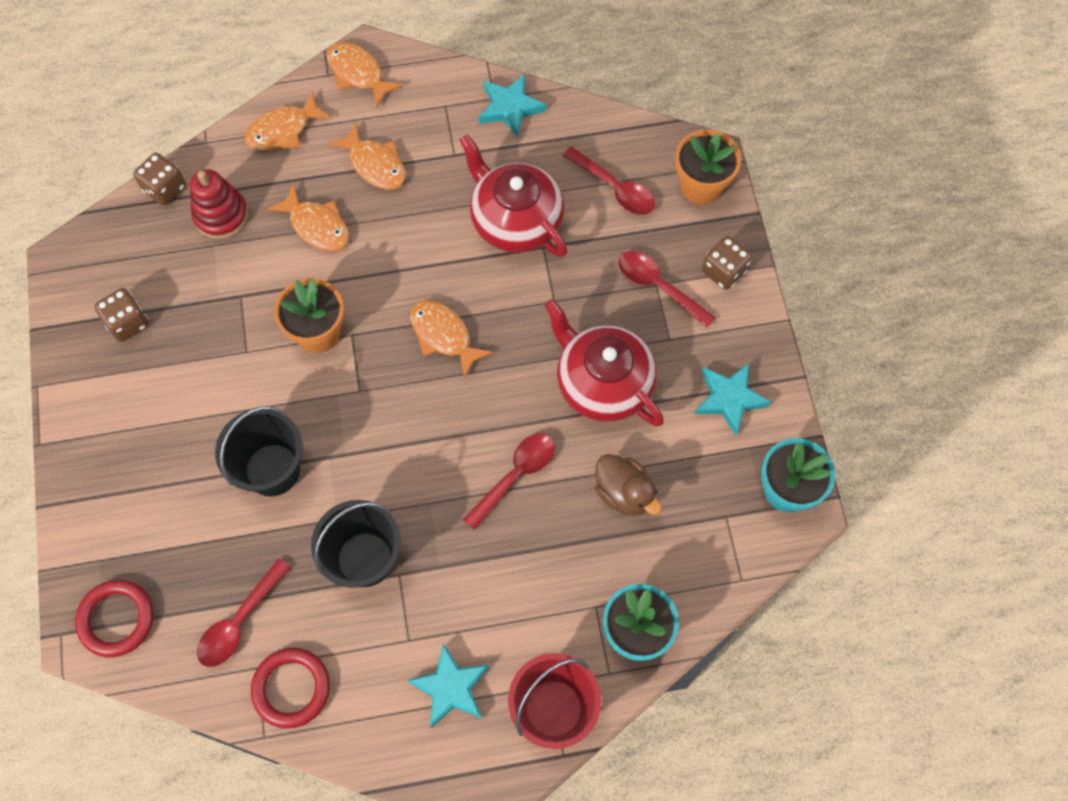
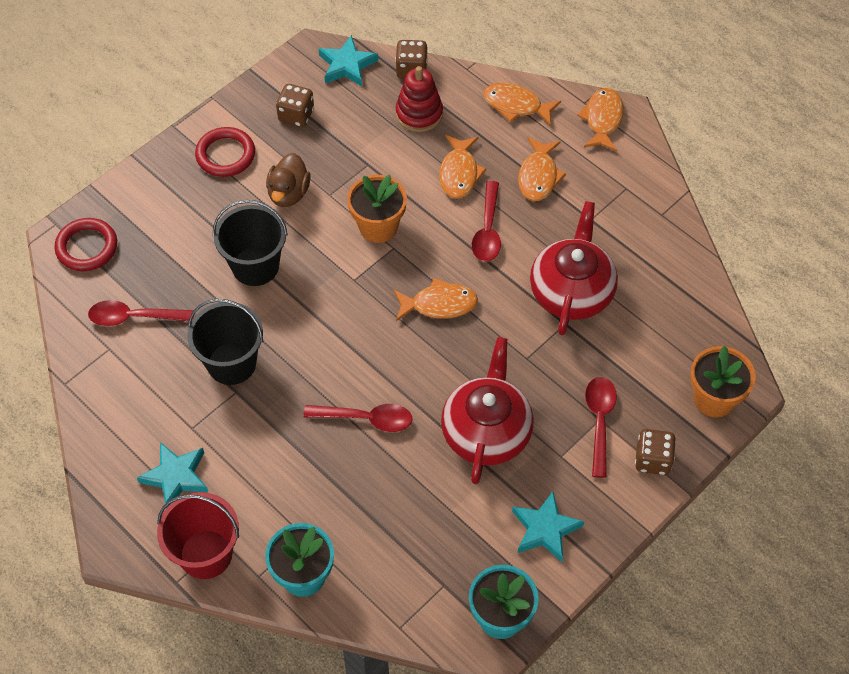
camera: 55 degrees right, 10 degrees down
(291, 688) = (108, 378): red ring -> red ring (225, 155)
(444, 335) = (439, 304): orange fish -> orange fish turned 75 degrees clockwise
(510, 108) = (663, 229): turquoise star -> turquoise star (347, 65)
(614, 188) = (658, 340): red spoon -> red spoon (488, 230)
(624, 492) = (408, 501): brown duck -> brown duck (288, 193)

